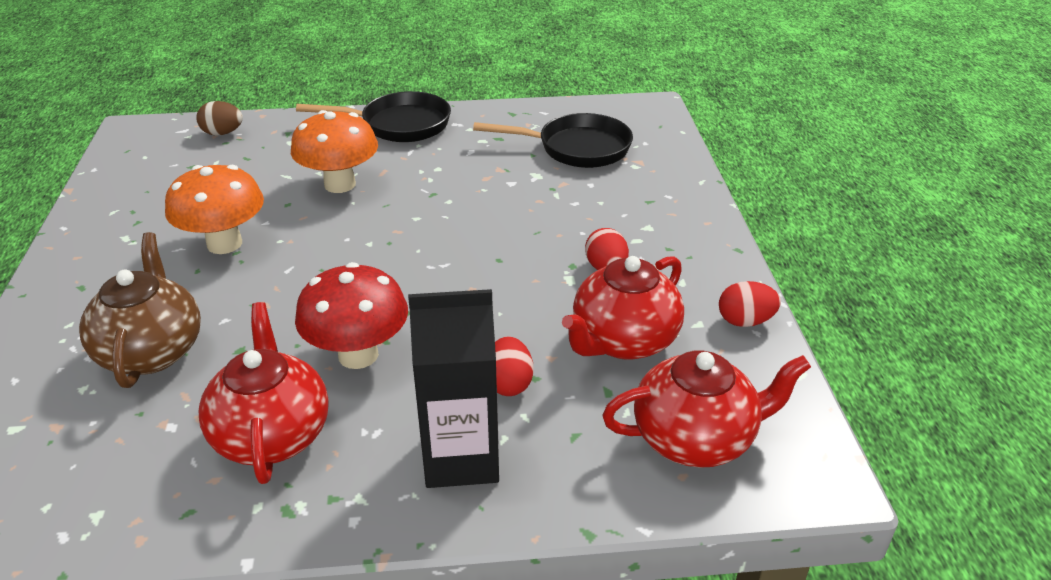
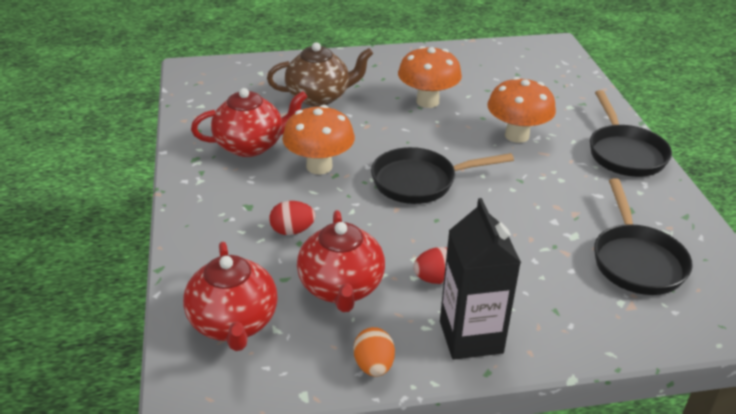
camera: 85 degrees right, 0 degrees up
(222, 133) = (568, 77): brown egg -> none
(358, 355) = (319, 166): red mushroom -> orange mushroom
(419, 265) = (420, 182): none -> black pan
(461, 458) = (226, 214): black carton -> black carton (471, 337)
(623, 341) = (341, 288): red teapot -> red teapot turned 135 degrees counterclockwise
(745, 321) = (373, 366): red egg -> orange egg

